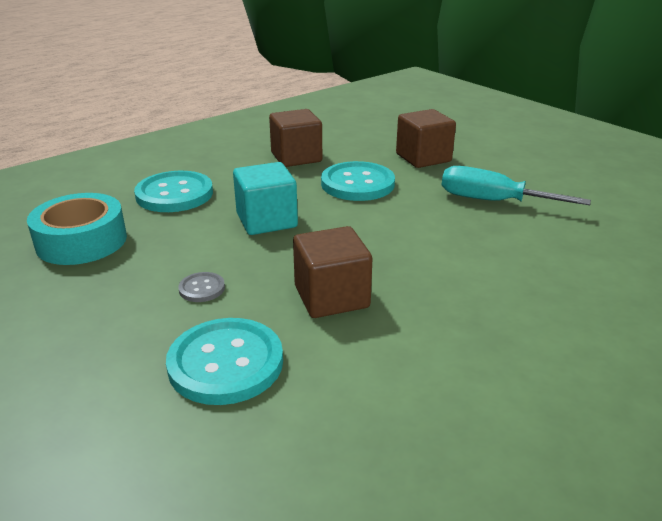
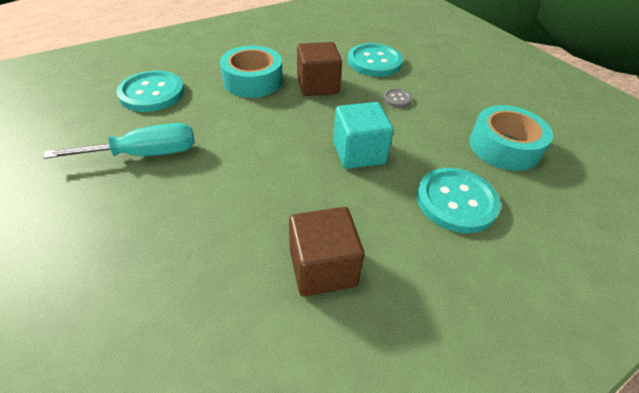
camera: 175 degrees left, 15 degrees up
(357, 184) = (262, 197): turquoise button -> turquoise button (152, 93)
(423, 158) = (155, 244): brown cube -> none
(440, 294) = (253, 81): none -> turquoise tape
(492, 201) = (145, 154): turquoise screwdriver -> turquoise screwdriver turned 45 degrees counterclockwise

